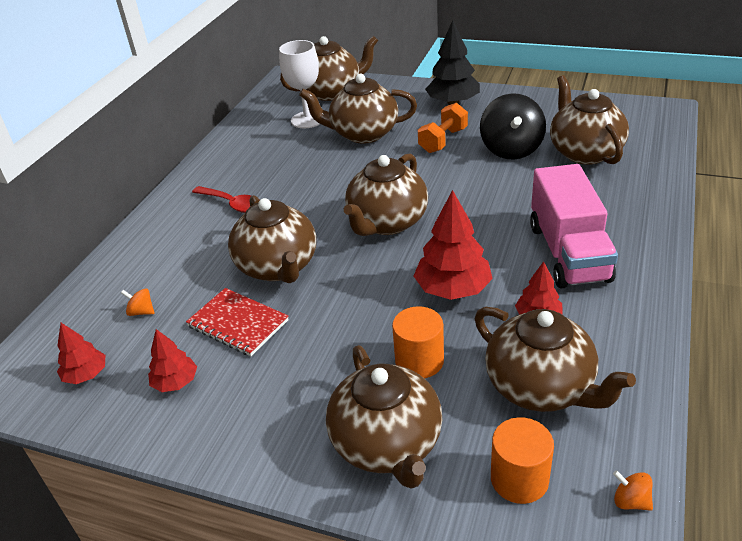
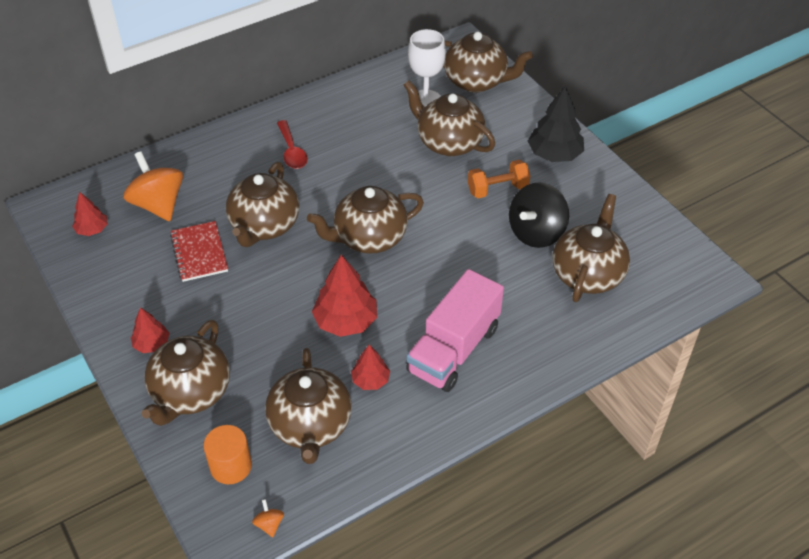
camera: 35 degrees right, 10 degrees up
(141, 312) = (158, 204): orange spinning top -> orange spinning top, size x2.47
(175, 382) = (129, 269): red tree -> red tree (152, 344)
(419, 361) = (266, 356): orange cylinder -> none

